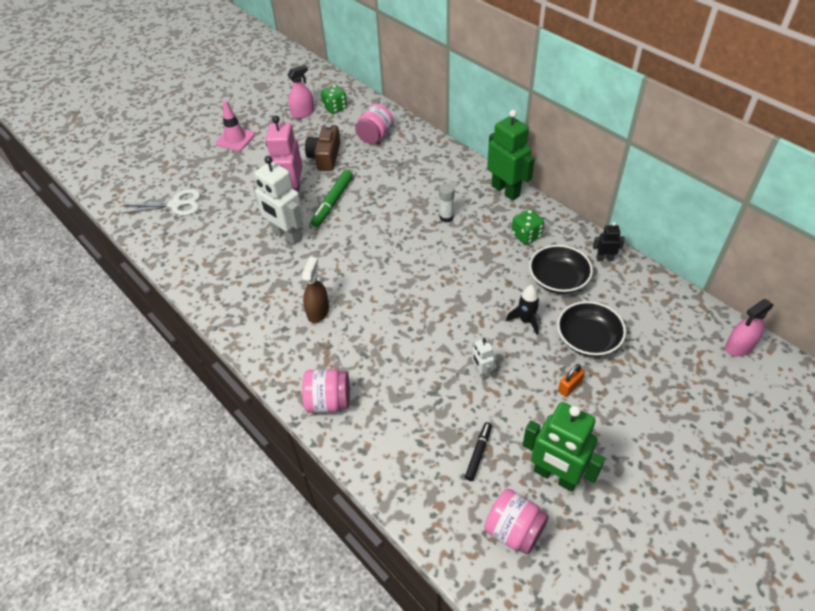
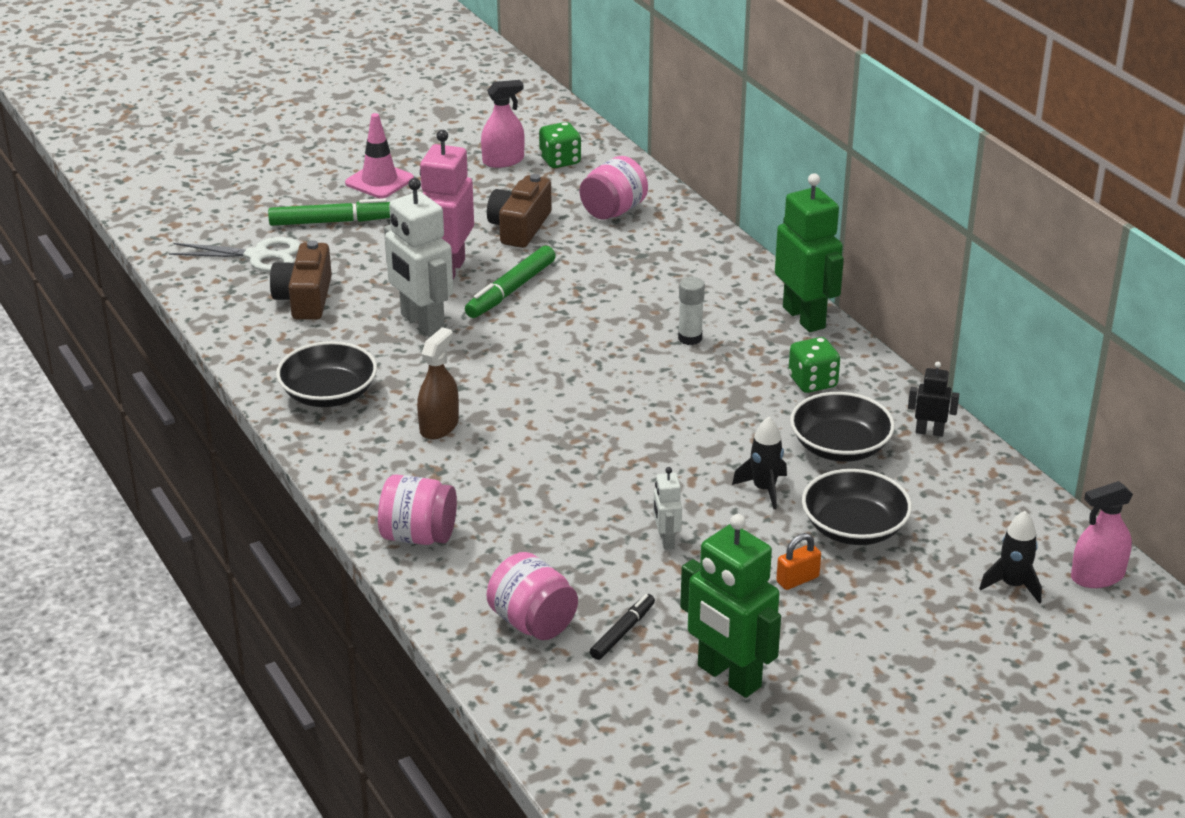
camera: 10 degrees right, 15 degrees down
(212, 230) = (305, 298): none -> brown camera
(214, 172) = (332, 221): none -> green marker
(244, 300) = (329, 394): none -> black bowl
(514, 530) = (640, 724): pink jar -> pink jar (533, 622)
(695, 364) = (1013, 585): none -> black rocket

